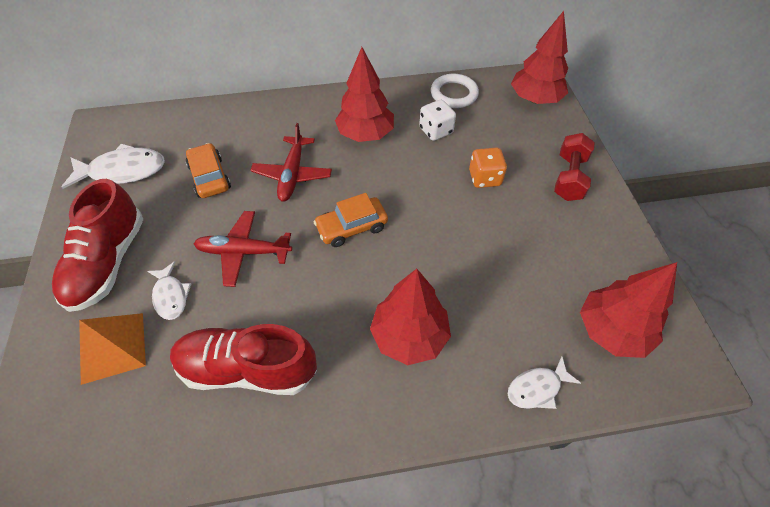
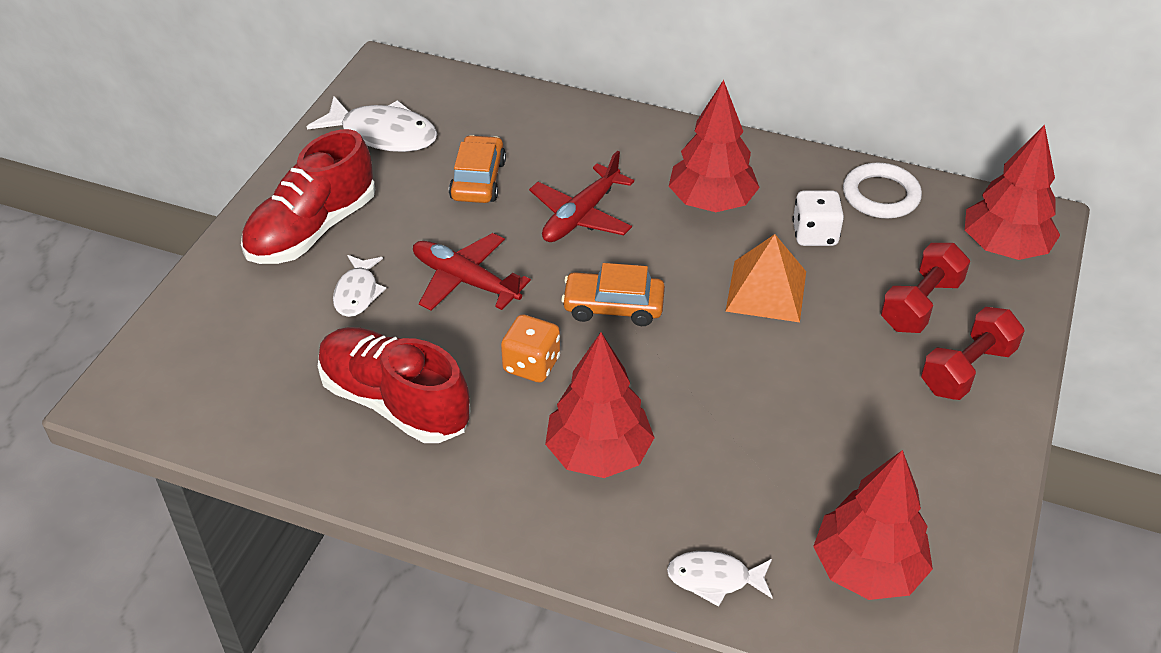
camera: 30 degrees right, 10 degrees down
(113, 347) = (270, 318): orange pyramid -> orange pyramid (766, 291)
(484, 178) = (838, 321): orange dice -> orange dice (531, 365)
(519, 149) = (920, 304): none -> red dumbbell

